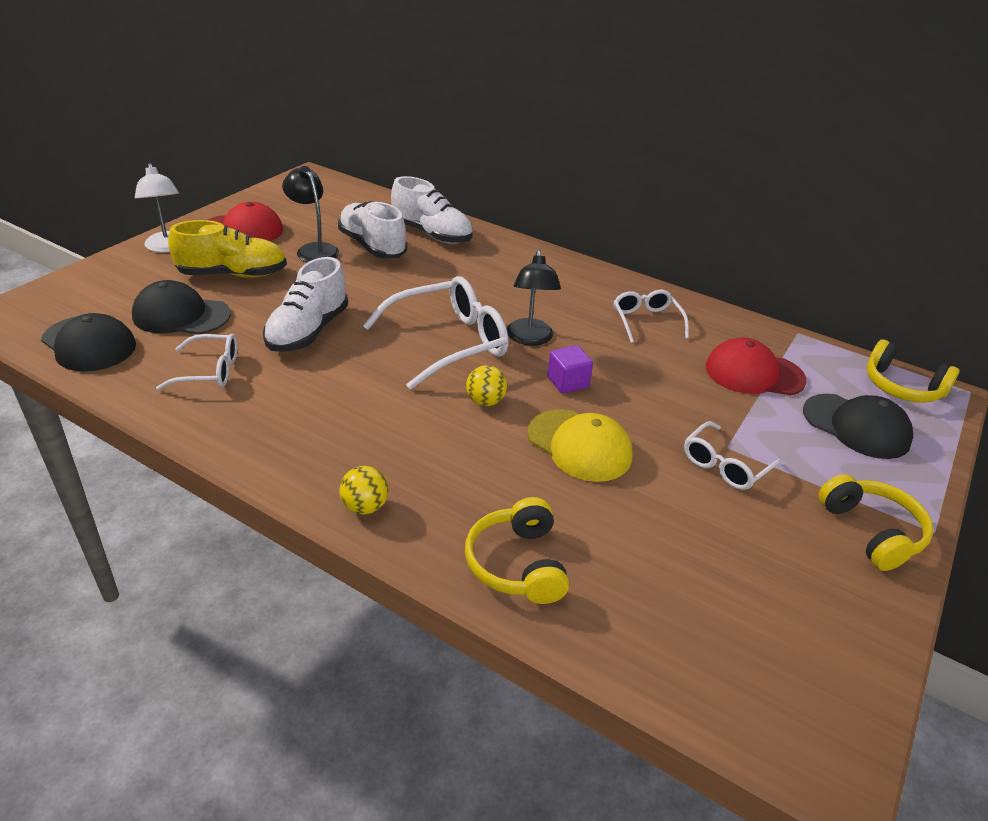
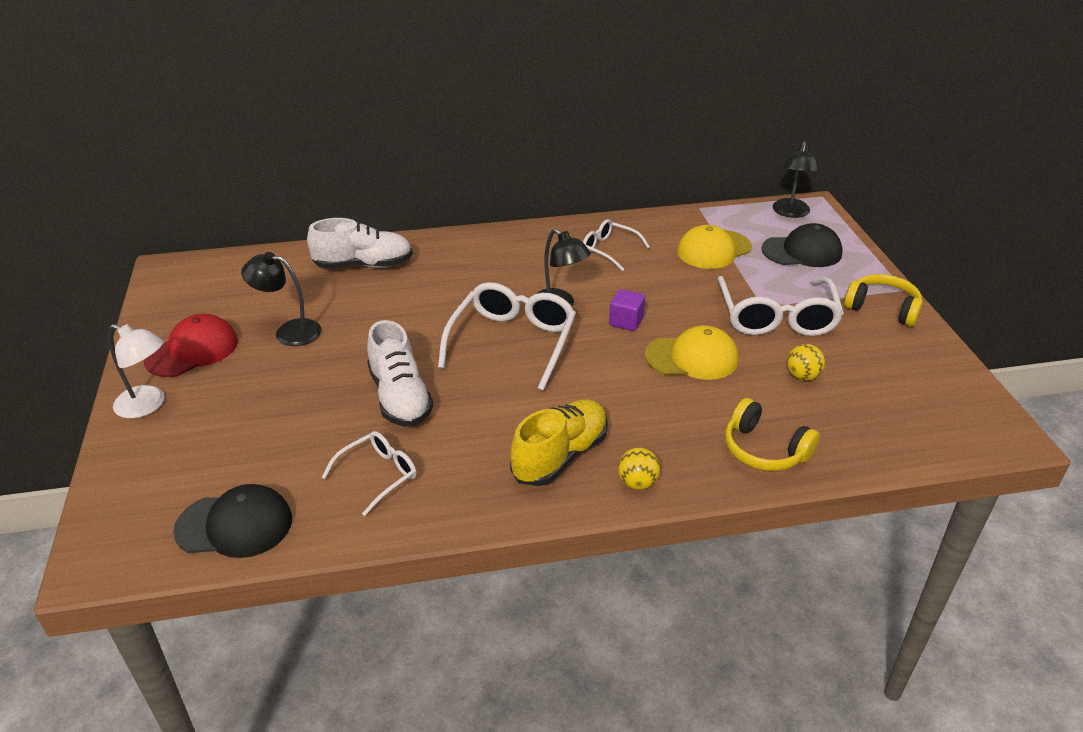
camera: 40 degrees left, 0 degrees up
(181, 315) = (273, 451): black cap -> none
(233, 274) = (256, 392): yellow shoe -> yellow shoe (560, 456)
(372, 246) = (333, 301): white shoe -> none
(485, 401) = (599, 367): yellow ball -> yellow ball (802, 376)
(725, 465) = (776, 317): white glasses -> white glasses, size x1.77
(754, 373) = (713, 250): red cap -> yellow cap
(901, 387) = (791, 213): yellow headphones -> black lamp

